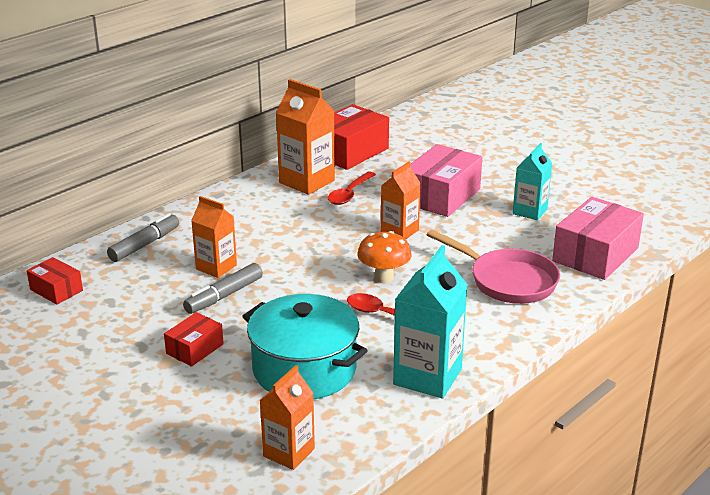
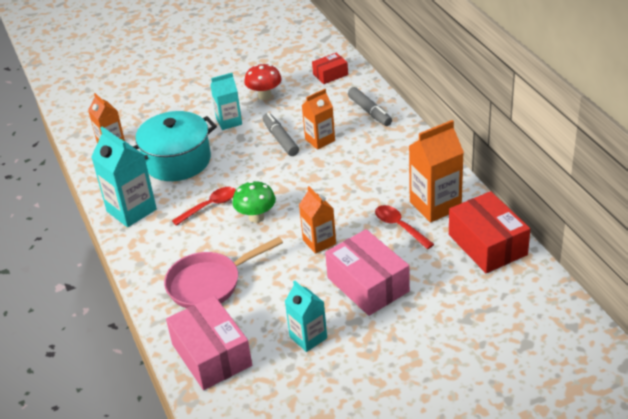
camera: 115 degrees right, 10 degrees up
(121, 333) = (264, 96): none -> red mushroom
(195, 349) = (229, 121): red box -> turquoise carton
(384, 277) = (256, 217): orange mushroom -> green mushroom

